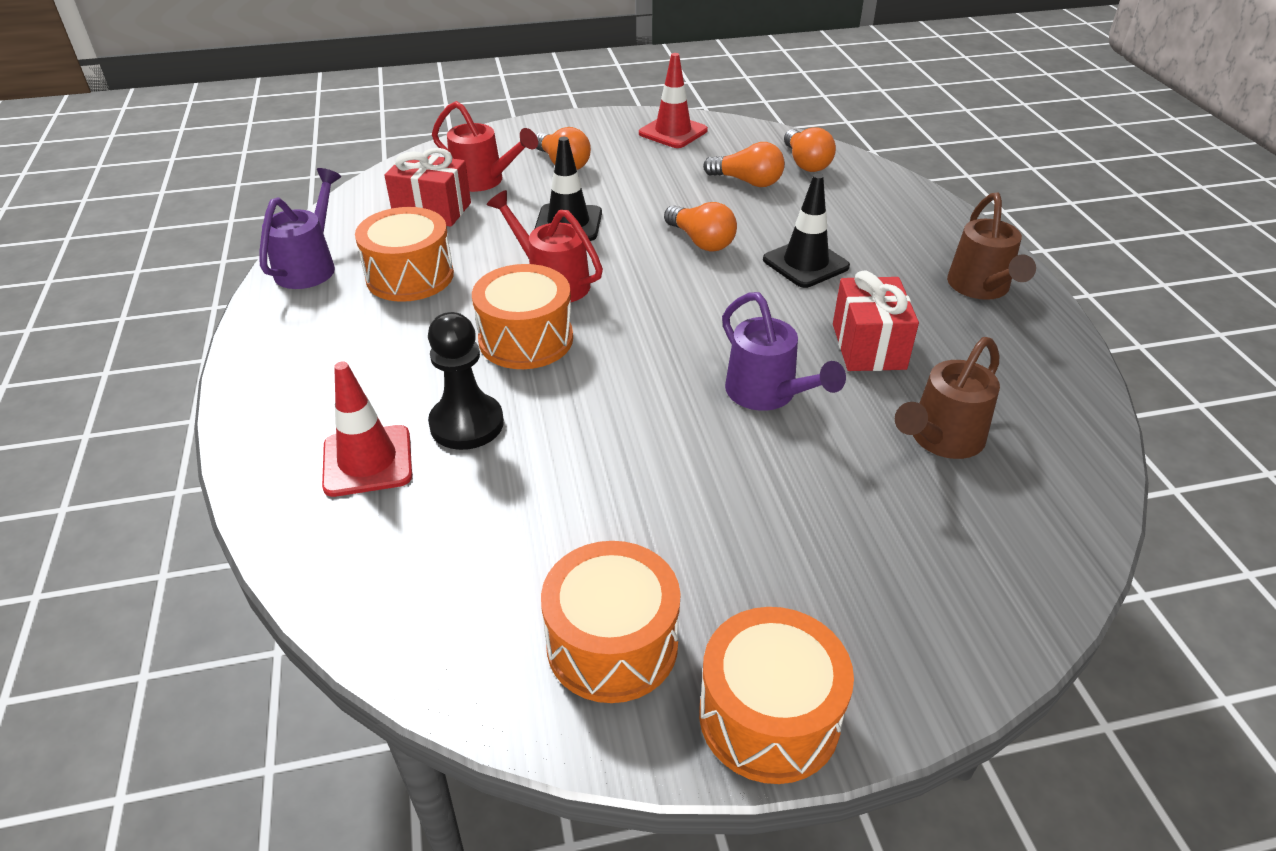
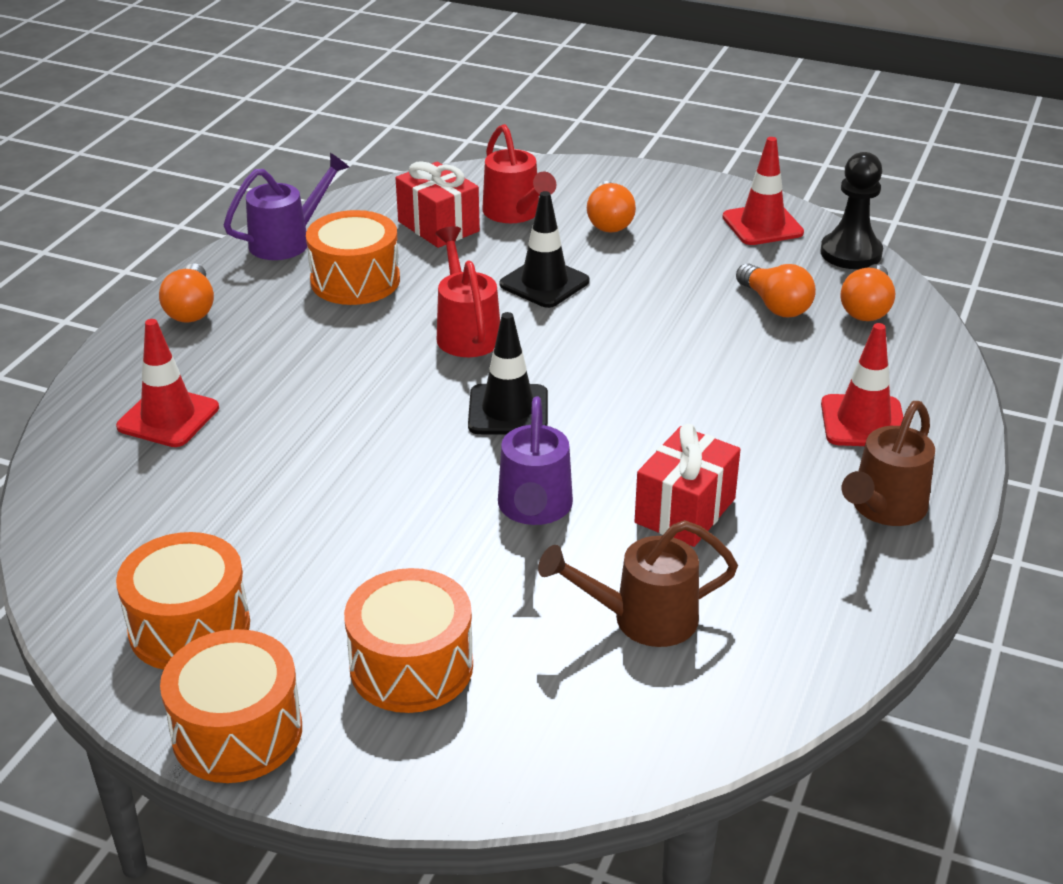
camera: 35 degrees right, 5 degrees down
(466, 424) = (266, 422): black pawn -> black pawn (851, 253)
(526, 339) = (387, 373): orange drum -> orange drum (411, 666)
(701, 241) = (649, 347): orange light bulb -> orange light bulb (191, 309)
(805, 263) = (727, 409): black traffic cone -> black traffic cone (508, 410)
(897, 237) = (863, 422): none -> red traffic cone

